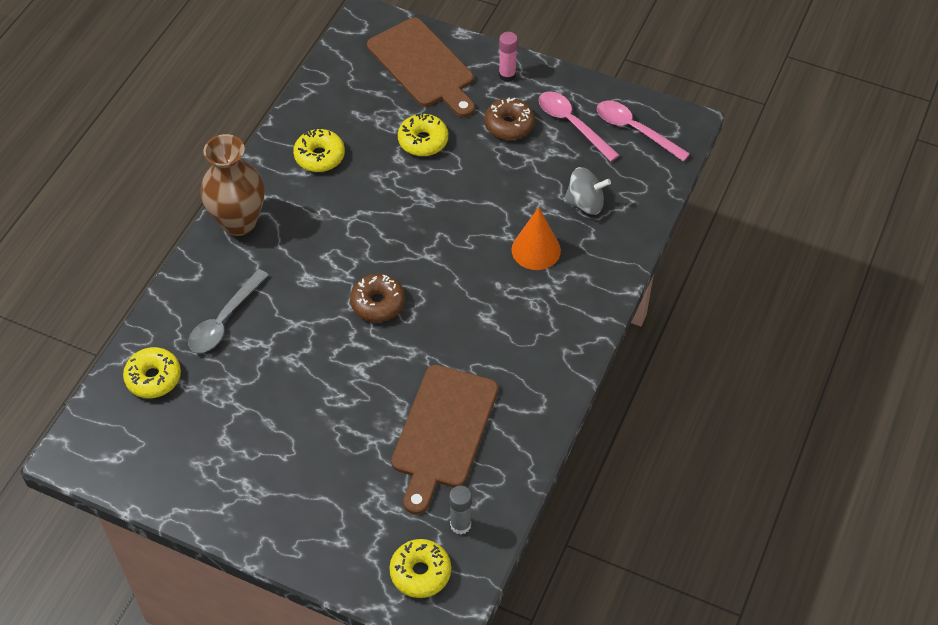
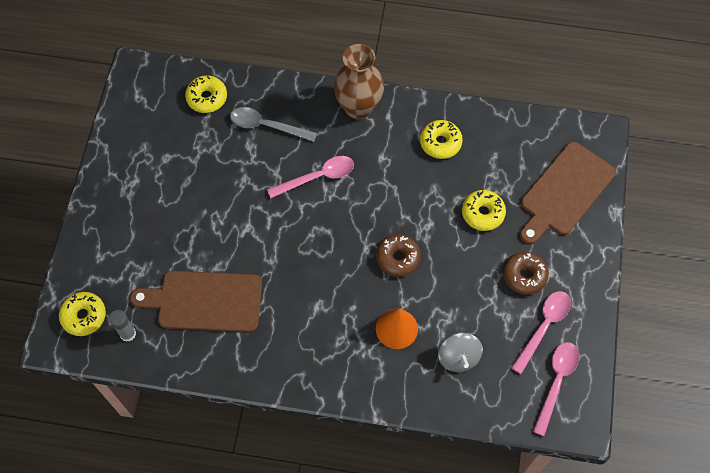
camera: 75 degrees right, 10 degrees up
(318, 283) = (317, 177): none -> pink spoon
(378, 303) = (310, 224): brown donut -> brown donut (398, 258)
(507, 75) = (580, 260): pink glue stick -> none

